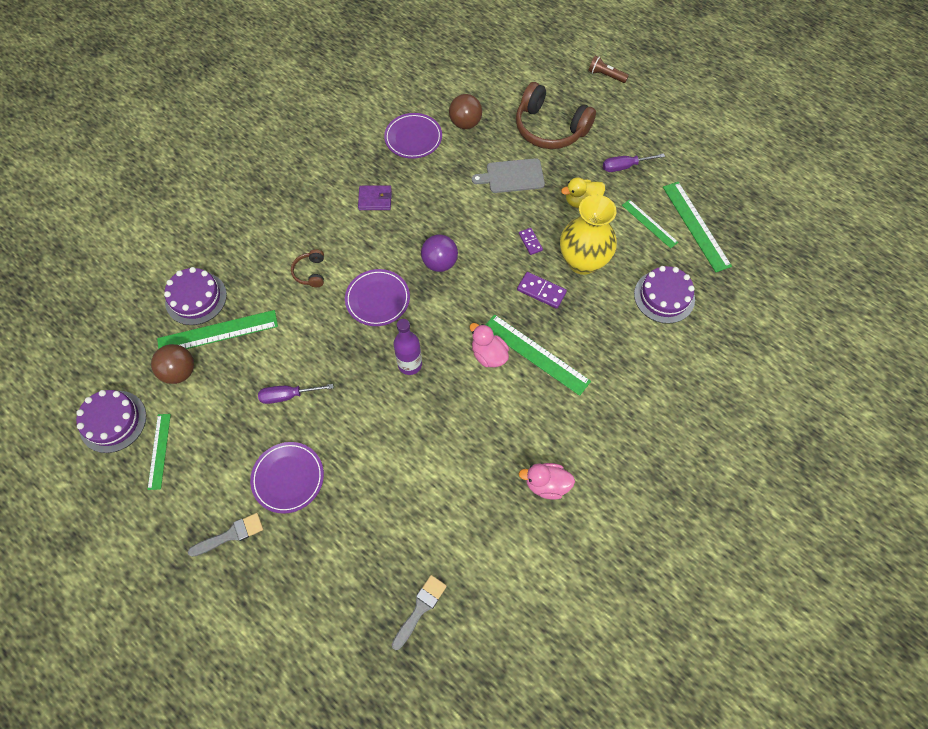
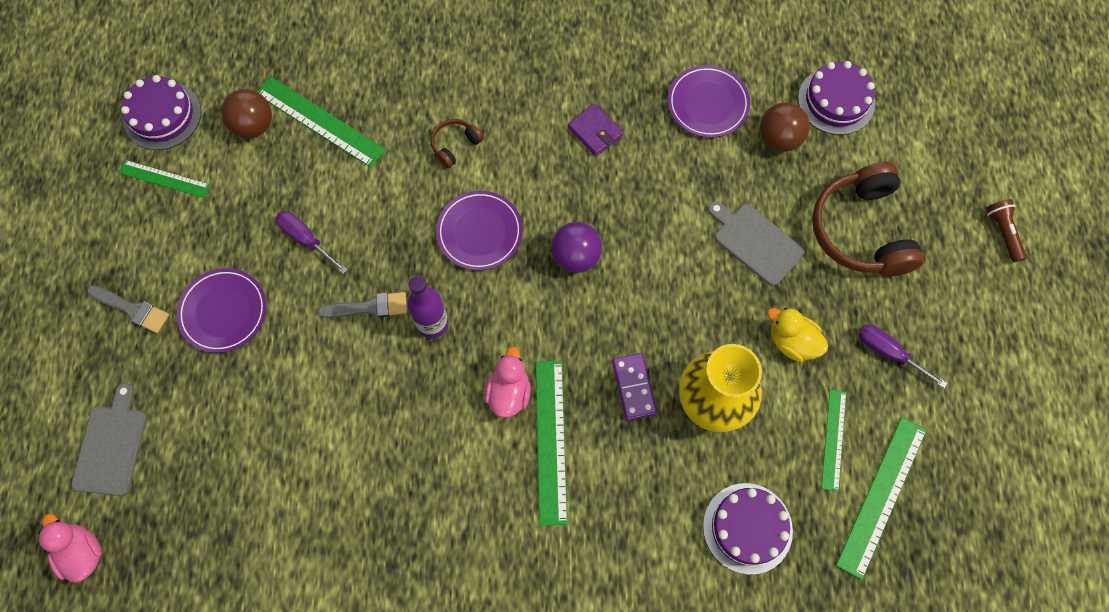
camera: 50 degrees right, 5 degrees up
(159, 451) = (164, 178): green ruler -> green ruler turned 60 degrees clockwise
(196, 298) = (339, 71): purple cake -> purple cake (836, 101)
(313, 614) = (111, 446): none -> grey cutting board
(420, 608) = (186, 541): grey brush -> grey brush (369, 307)
(530, 242) = (686, 327): purple domino -> none
(546, 484) = (408, 567): pink duck -> pink duck (82, 553)

